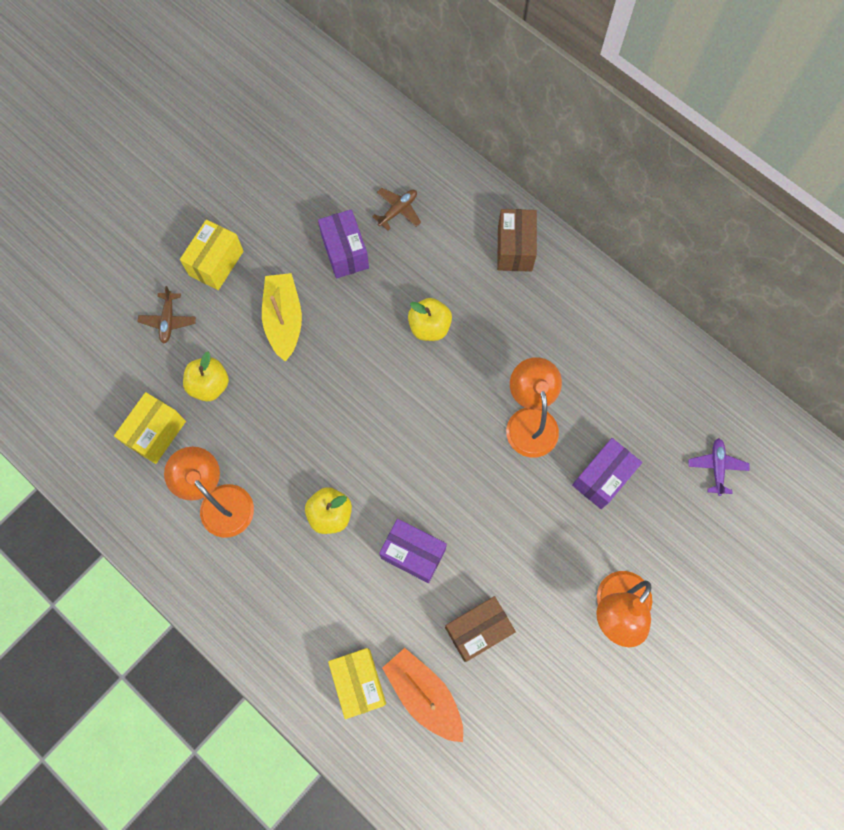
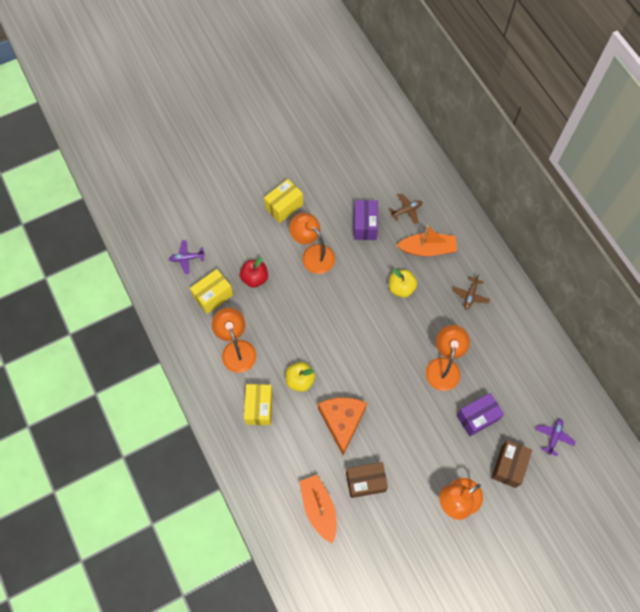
camera: 20 degrees right, 5 degrees down
(96, 390) = (187, 258): none -> purple plane
(168, 320) = (243, 231): brown plane -> brown plane (470, 295)
(209, 385) = (255, 278): yellow apple -> red apple
(284, 320) = (313, 254): yellow boat -> orange lamp
(359, 682) = (282, 486): yellow box -> yellow box (259, 408)
(413, 553) = (342, 421): purple box -> orange cheese
(447, 257) = (427, 249): none -> orange boat
(514, 249) = (472, 257): brown box -> brown box (508, 466)

